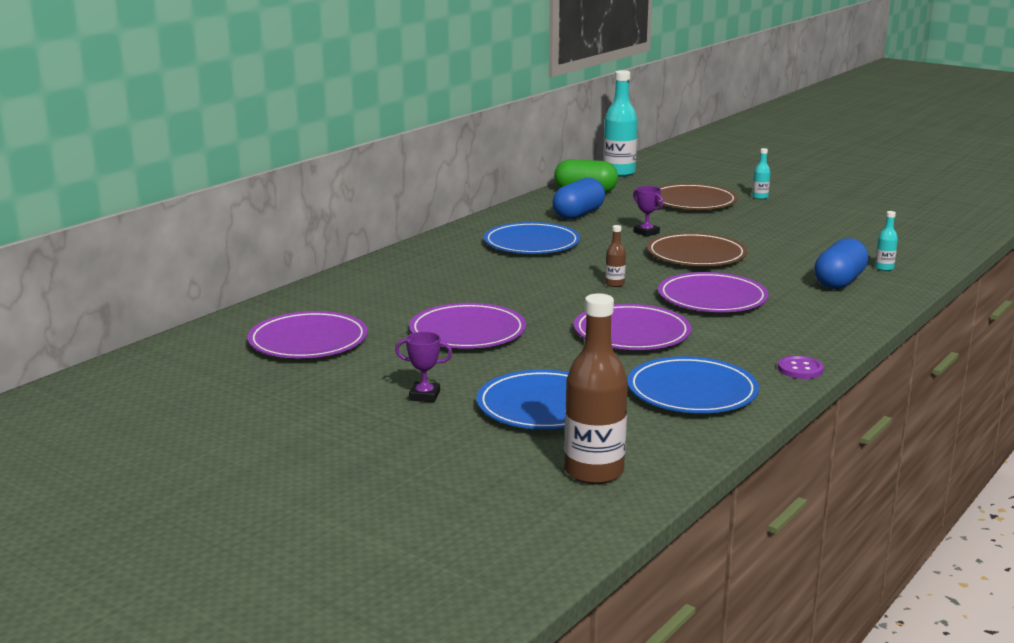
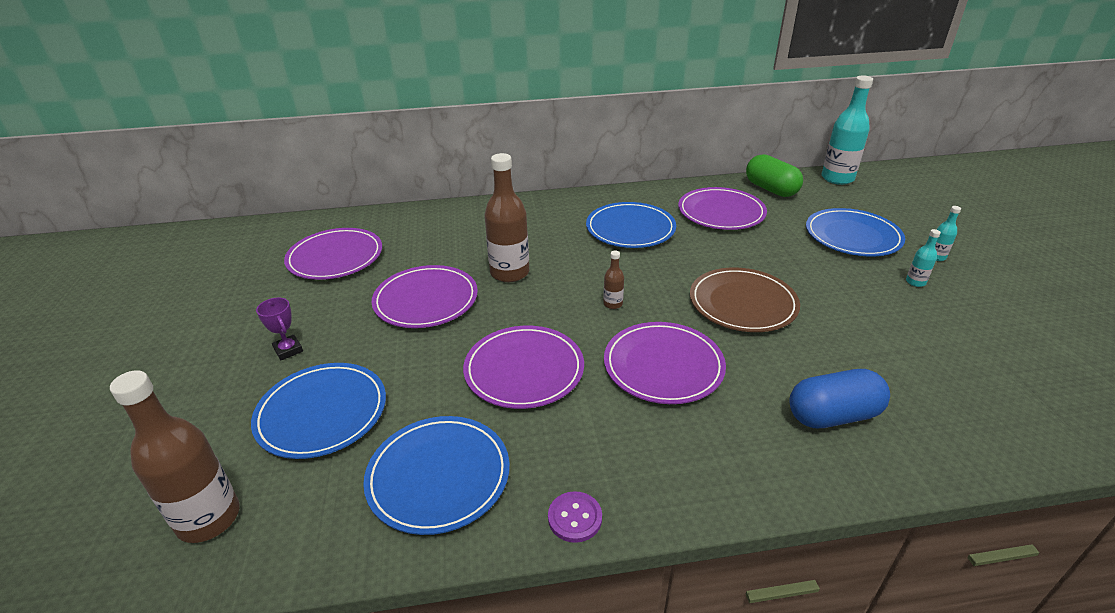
camera: 45 degrees right, 15 degrees up
(497, 296) = (509, 273): none -> brown bottle
(578, 214) = (721, 212): blue capsule -> purple plate
(646, 232) = (743, 256): purple trophy -> none
(693, 201) = (852, 236): brown plate -> blue plate
(884, 268) = (925, 424): turquoise bottle -> turquoise bottle (915, 282)

